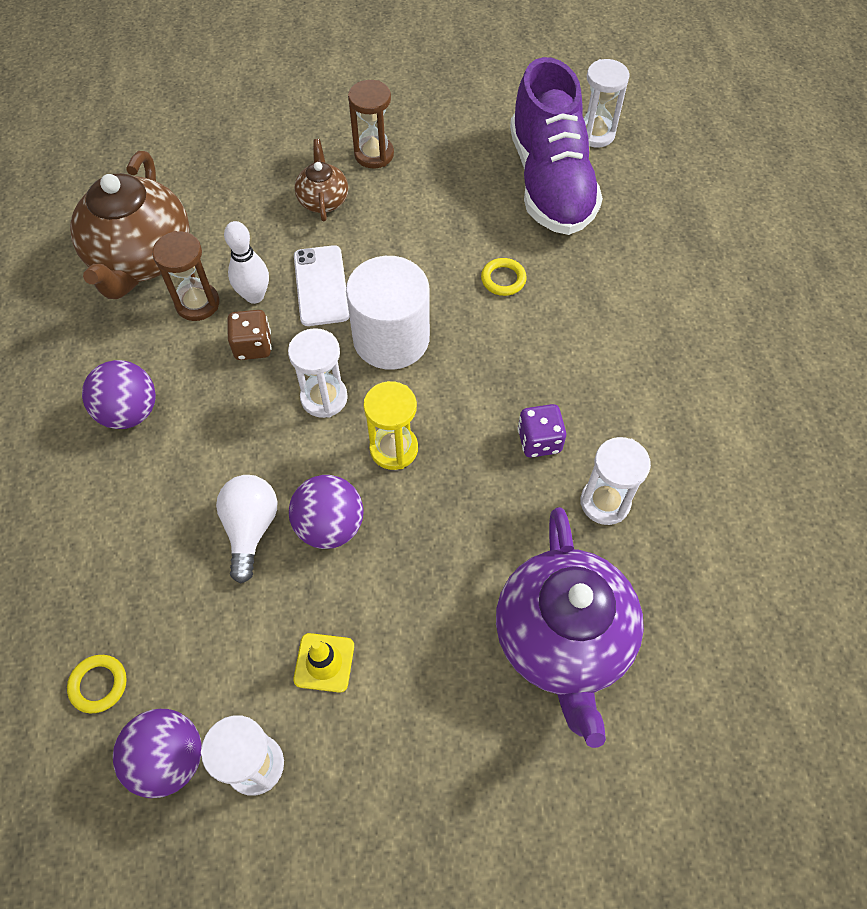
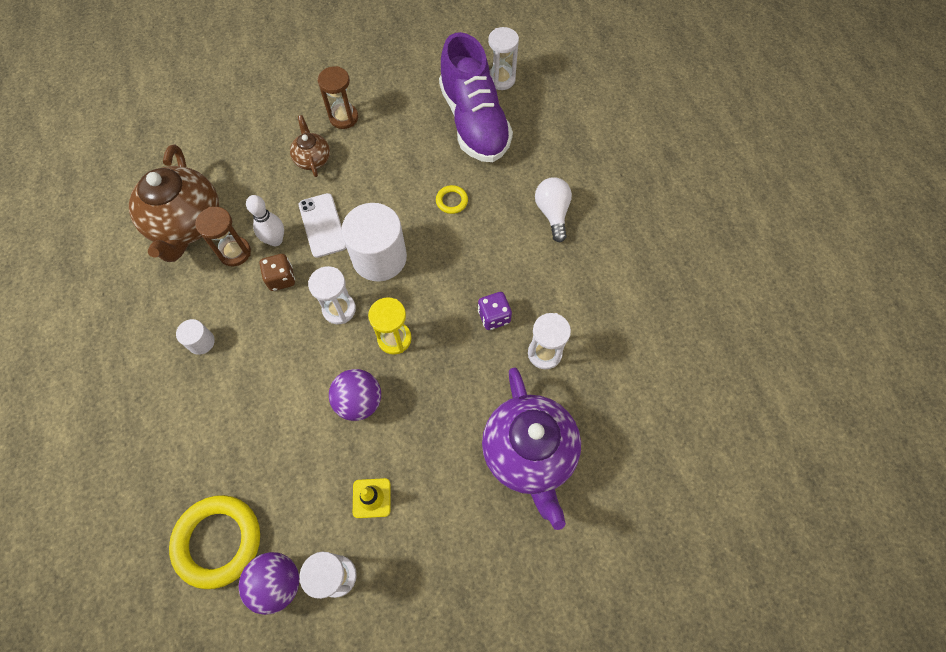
camera: 10 degrees left, 5 degrees up
(98, 684) = (218, 541): yellow ring -> yellow ring, size x2.19
(130, 412) = (201, 342): purple ball -> white cylinder
(251, 528) = (304, 413): white light bulb -> white light bulb (552, 213)

